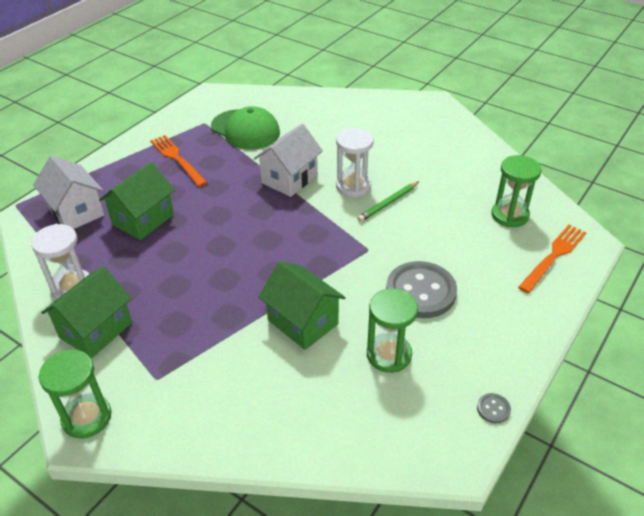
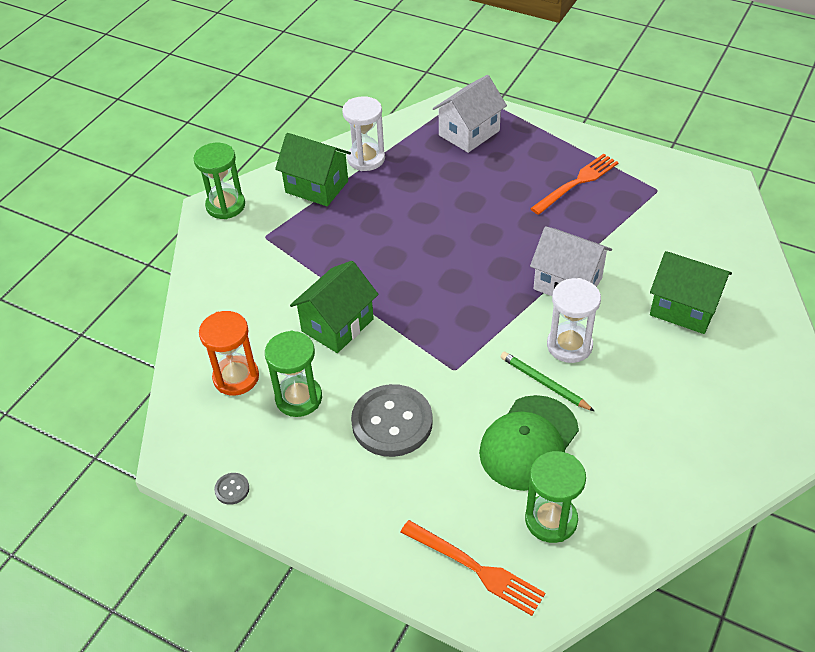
camera: 85 degrees right, 5 degrees up
(143, 219) = (467, 181): green house -> green house (684, 308)
(245, 130) = (656, 228): green cap -> green cap (529, 443)
(357, 406) = (236, 377): none -> orange hourglass

